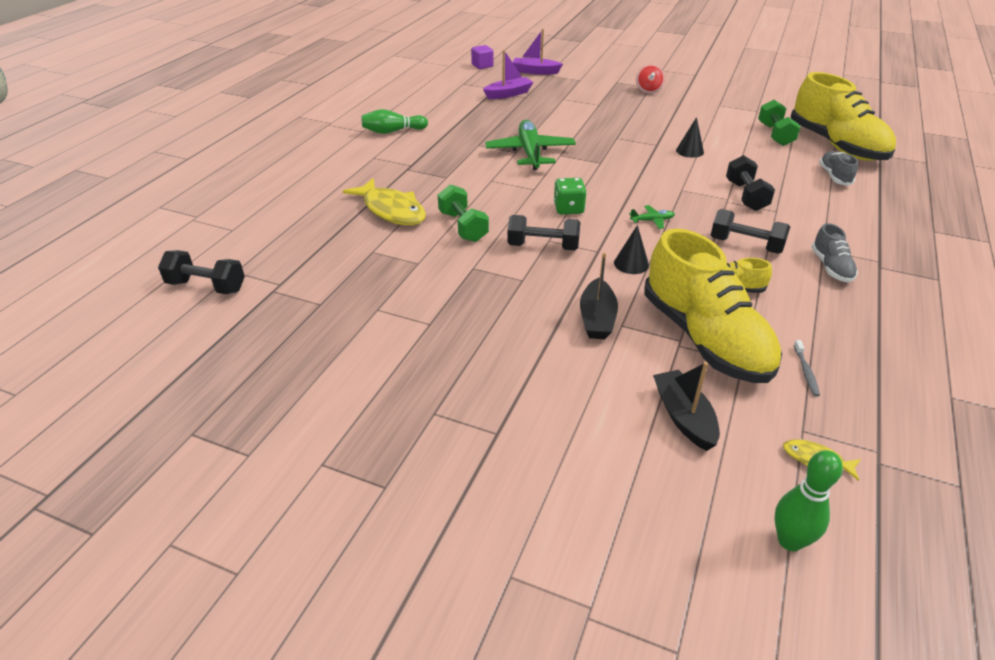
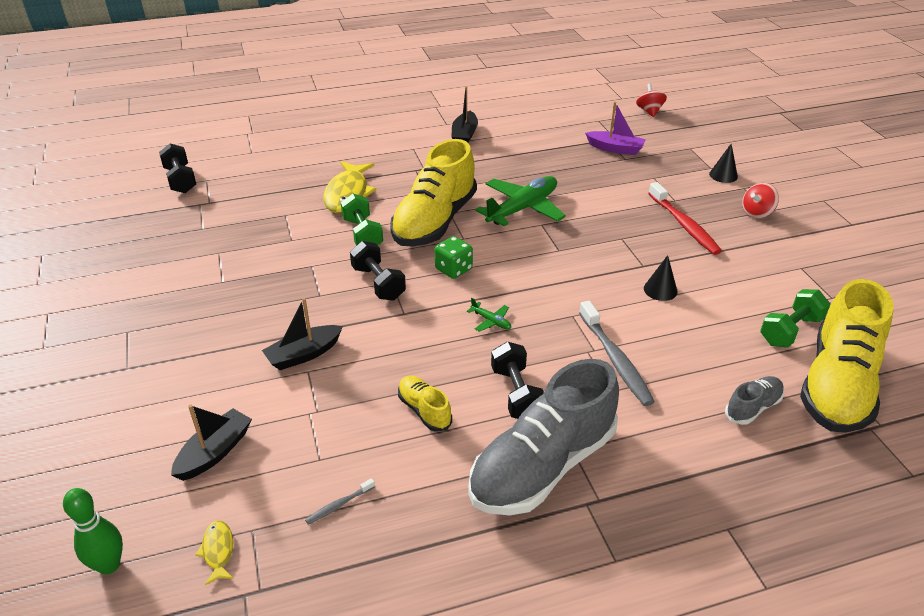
camera: 50 degrees right, 0 degrees up
(393, 131) = (464, 135): green bowling pin -> black boat
(463, 227) = (362, 234): green dumbbell -> green dumbbell turned 45 degrees counterclockwise
(482, 65) = (649, 111): purple cube -> red spinning top
(535, 71) = (685, 139): purple boat -> none
(630, 114) = (684, 225): none -> red toothbrush
(631, 264) = (404, 339): black cone -> black cone (723, 175)
(705, 338) = (333, 424): yellow shoe -> yellow shoe (435, 221)
(746, 196) = (615, 360): black dumbbell -> grey toothbrush
(831, 267) = (542, 466): grey shoe -> grey shoe, size x2.25

